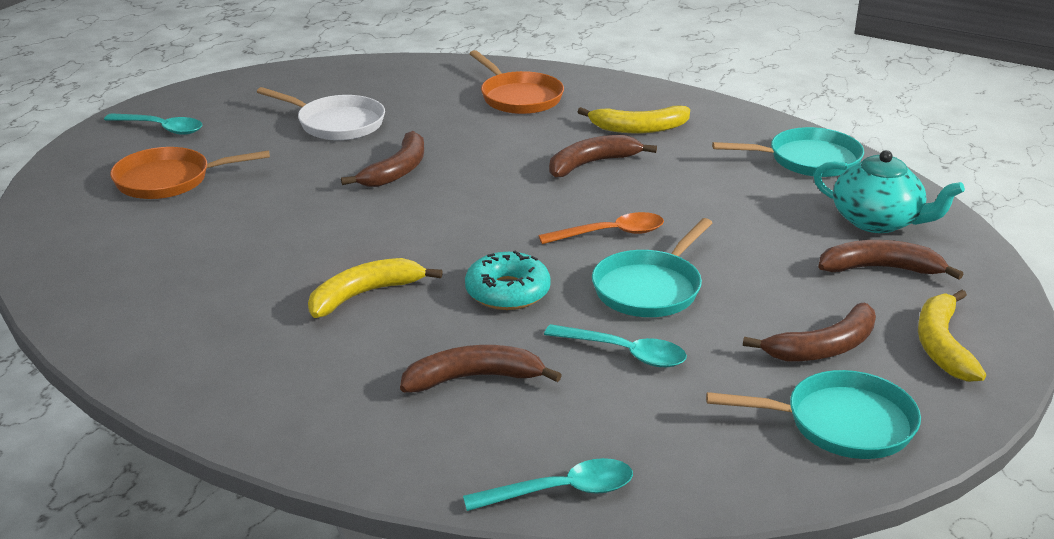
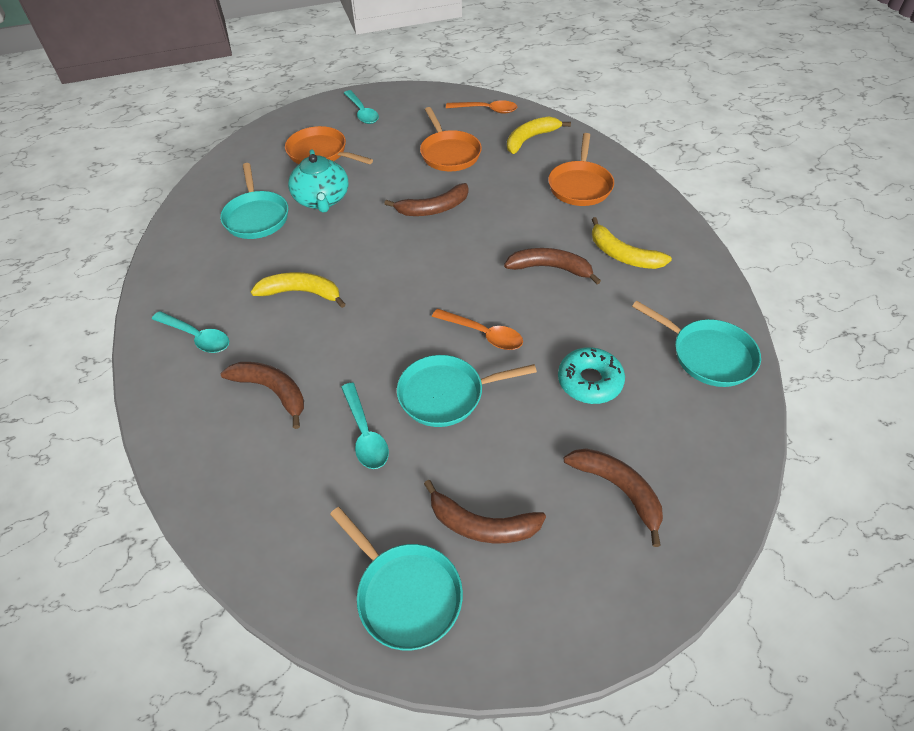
camera: 45 degrees right, 20 degrees up
(184, 264) = (256, 217): none -> turquoise pan
(318, 76) = (486, 110): none -> orange spoon
(337, 123) = (449, 153): white pan -> orange pan
(507, 292) = (368, 340): turquoise donut -> turquoise donut (589, 381)
(560, 491) = (206, 504): turquoise spoon -> turquoise spoon (197, 337)
(877, 221) = (679, 446): turquoise teapot -> turquoise teapot (322, 200)
(942, 345) = (563, 590): yellow banana -> yellow banana (530, 139)

